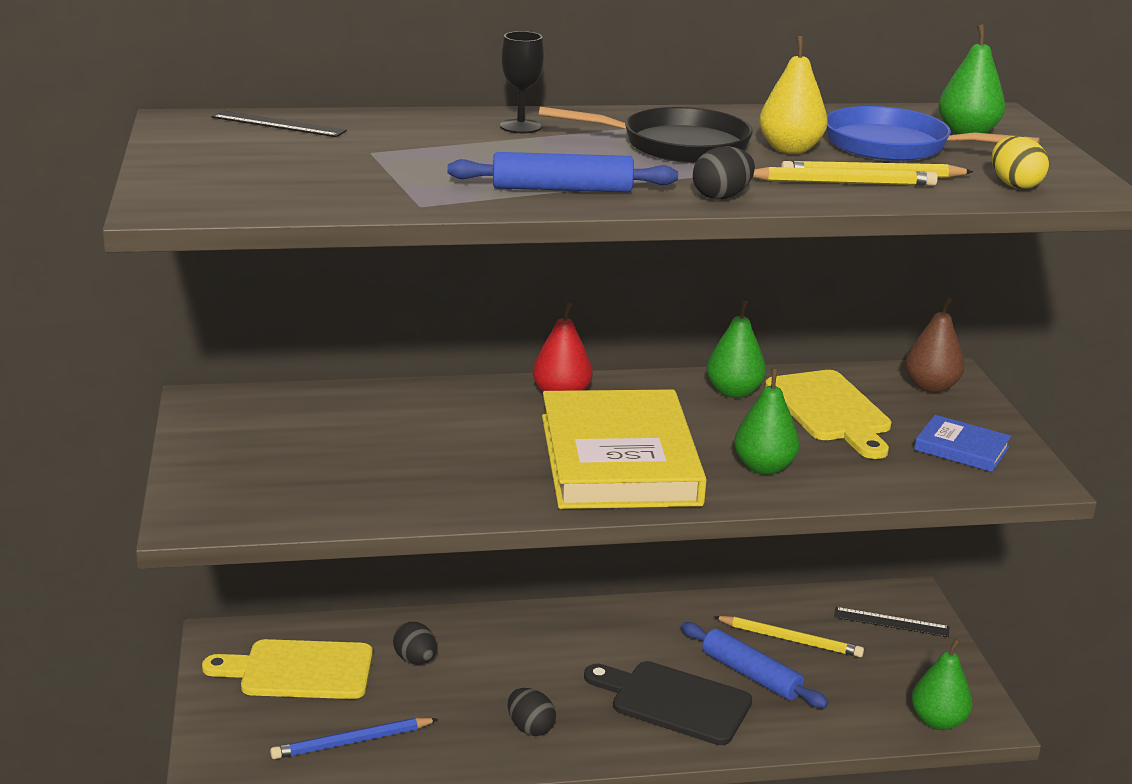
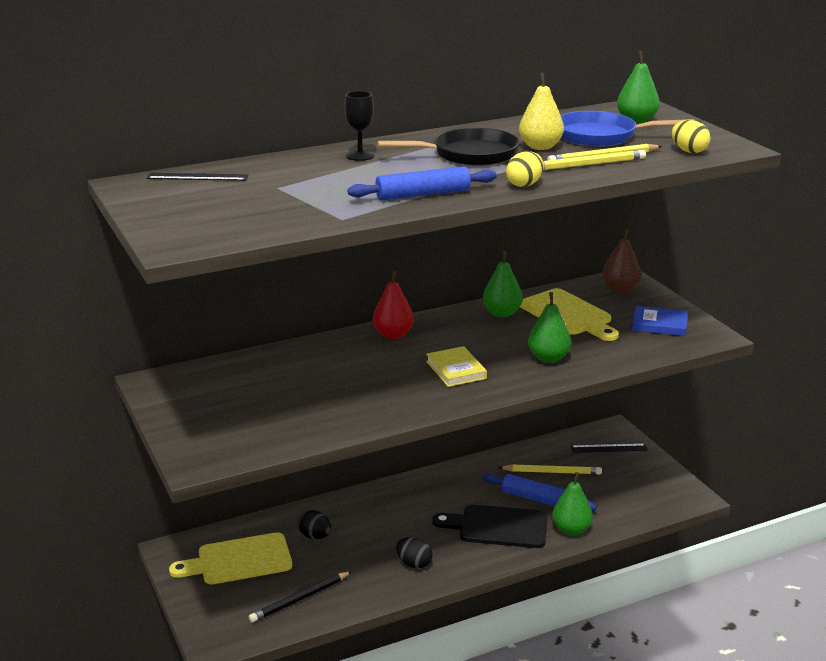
camera: 15 degrees left, 0 degrees up
(352, 741) = (300, 599): blue pencil -> black pencil
(619, 460) = (456, 370): yellow book -> yellow book, size x0.45
(721, 197) = (524, 184): black egg -> yellow egg
(938, 721) = (664, 504): green pear -> green pear (571, 529)

